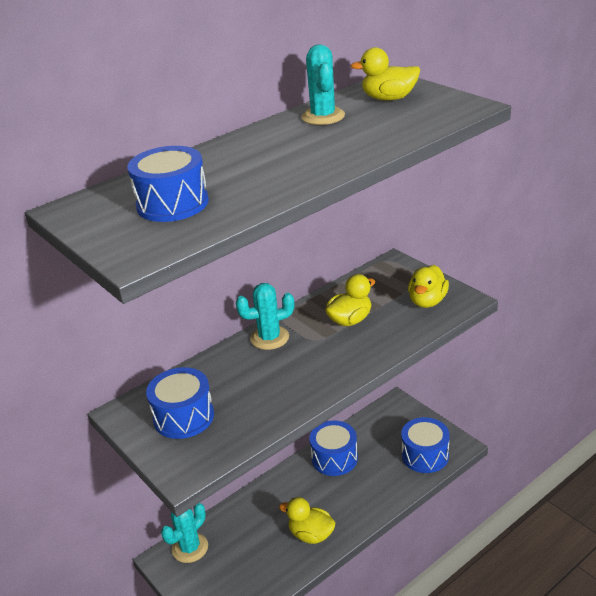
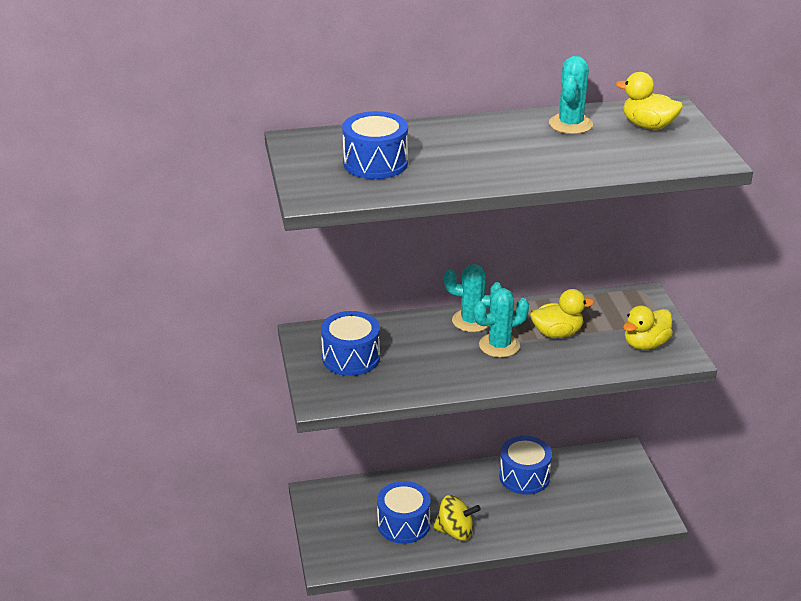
camera: 25 degrees right, 0 degrees up
(190, 548) = (342, 495): turquoise cactus -> turquoise cactus (499, 345)
(311, 534) = (455, 531): yellow duck -> yellow spinning top
(425, 455) = (615, 512): blue drum -> blue drum (403, 524)

